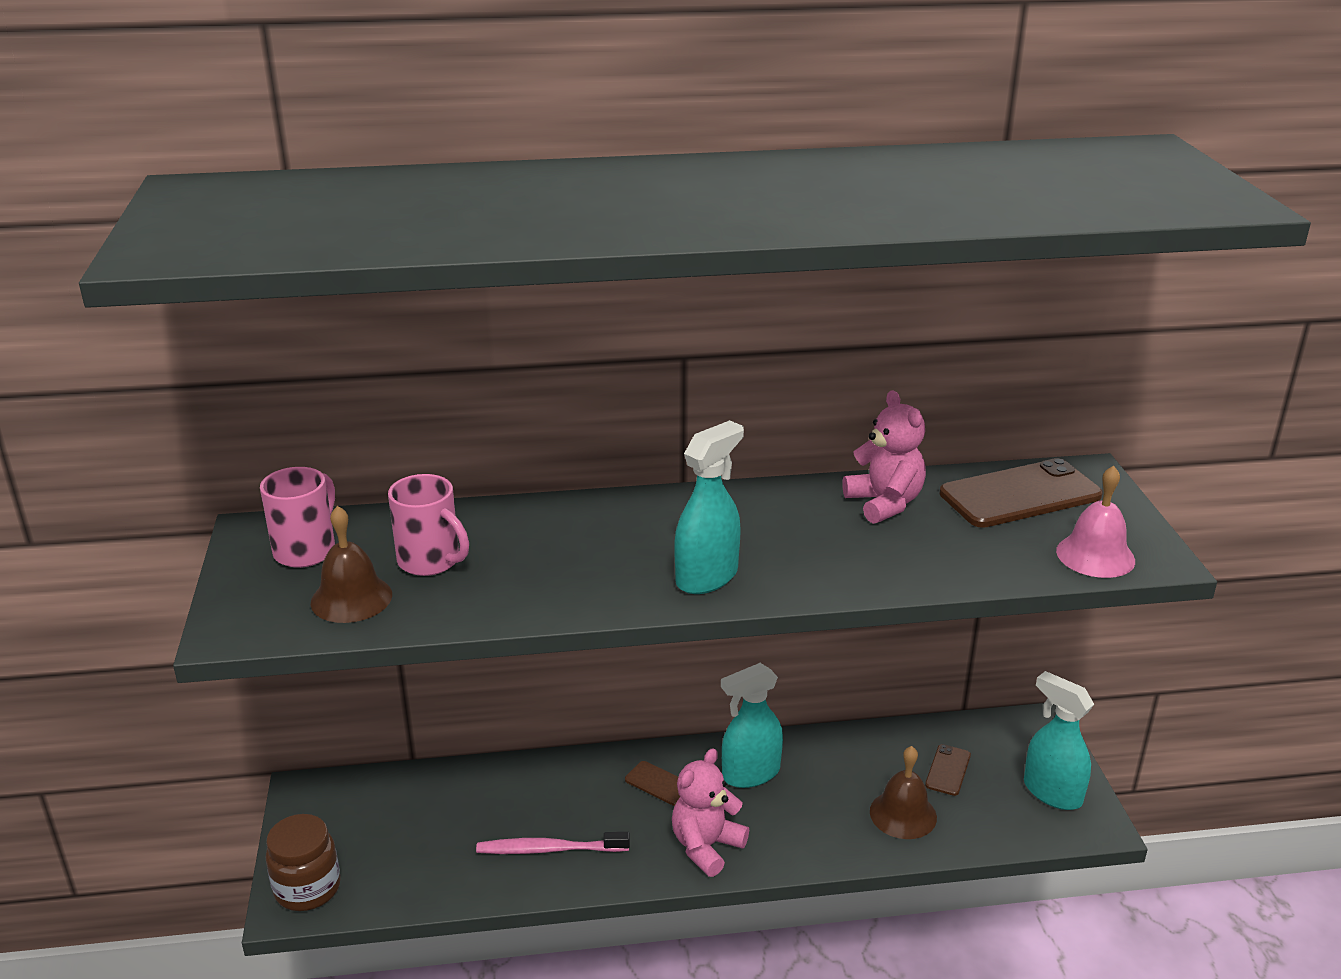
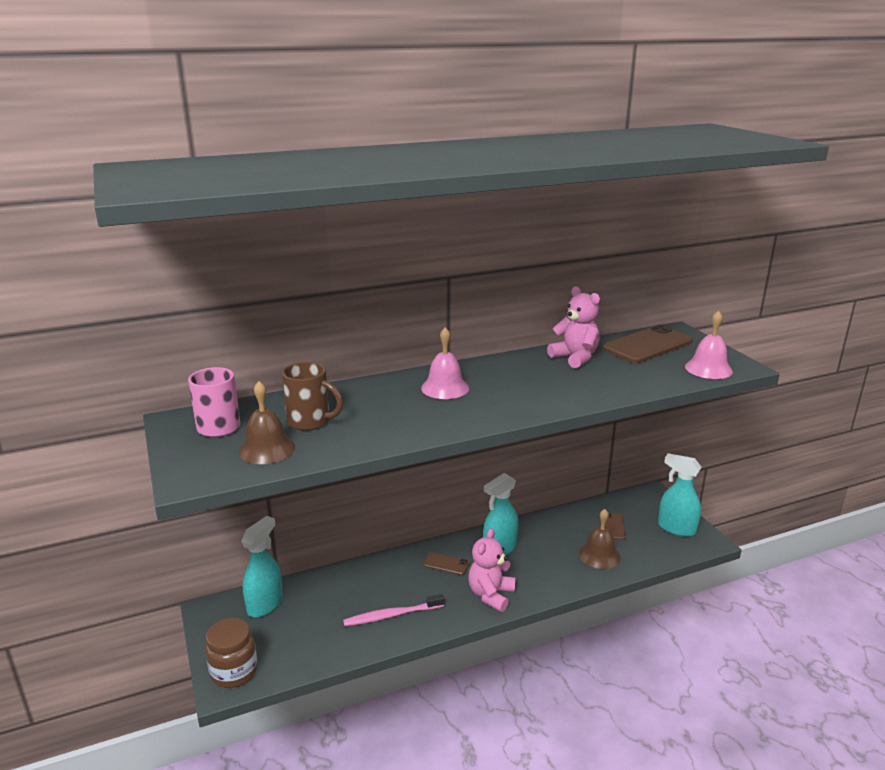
camera: 15 degrees left, 5 degrees down
(431, 561) = (310, 422): pink mug -> brown mug
(651, 531) = (445, 388): none -> pink bell
(707, 577) = (494, 407): turquoise spray bottle -> turquoise spray bottle (265, 604)

